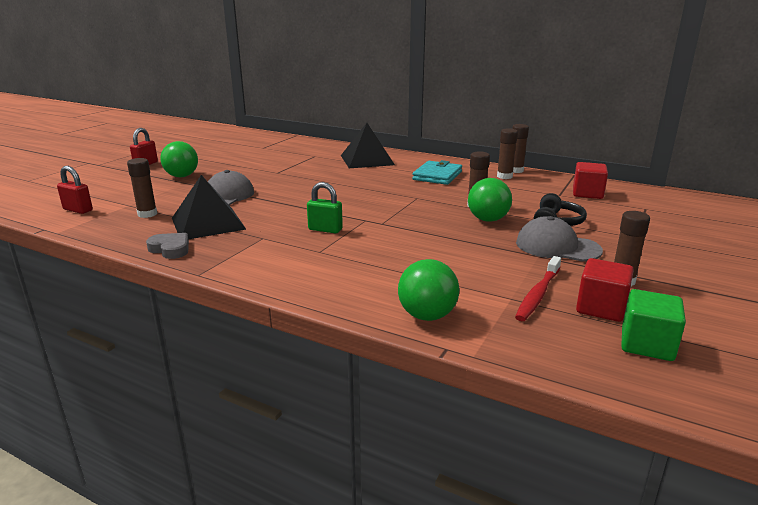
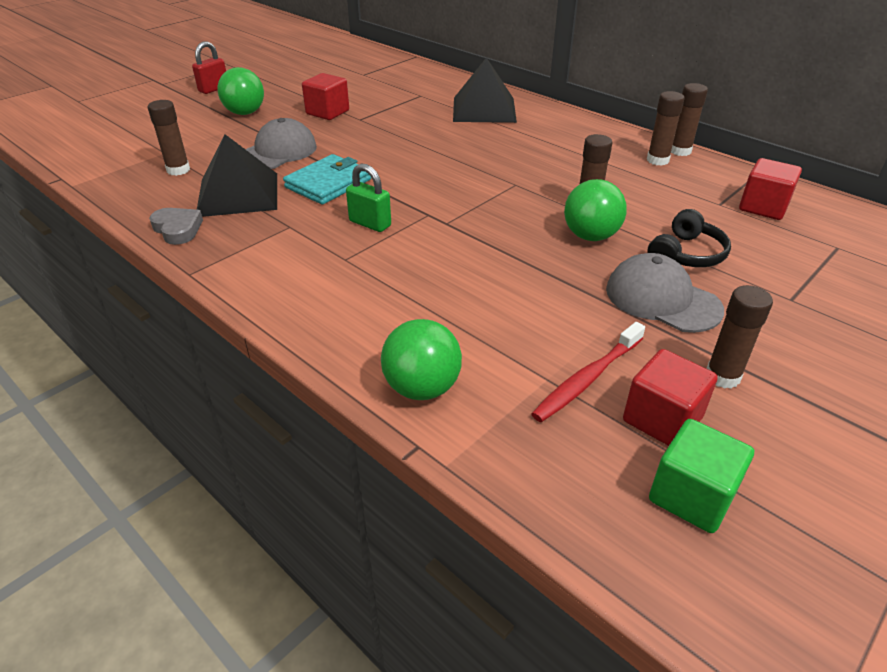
camera: 15 degrees right, 15 degrees up
(78, 210) = (108, 154): red padlock -> none
(249, 170) = (327, 112): none -> red cube
(437, 176) = (563, 148): turquoise wallet -> turquoise wallet (328, 183)

